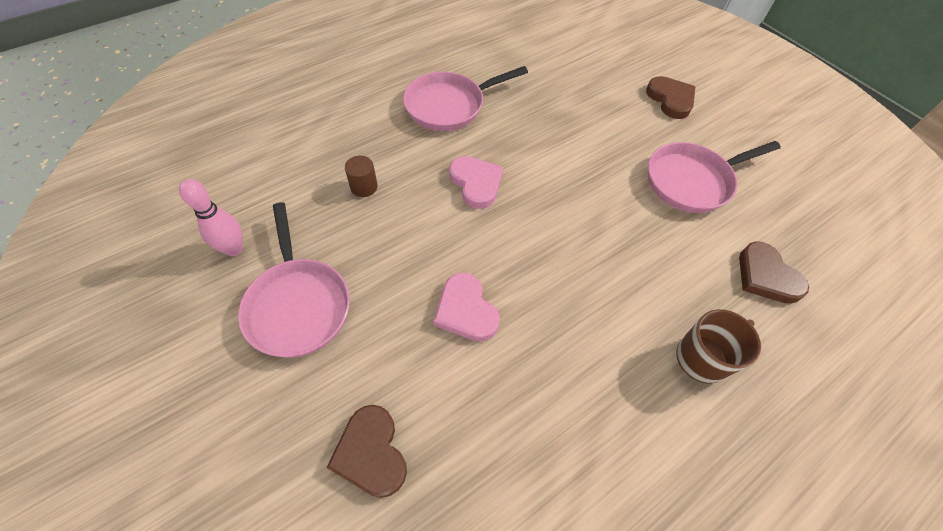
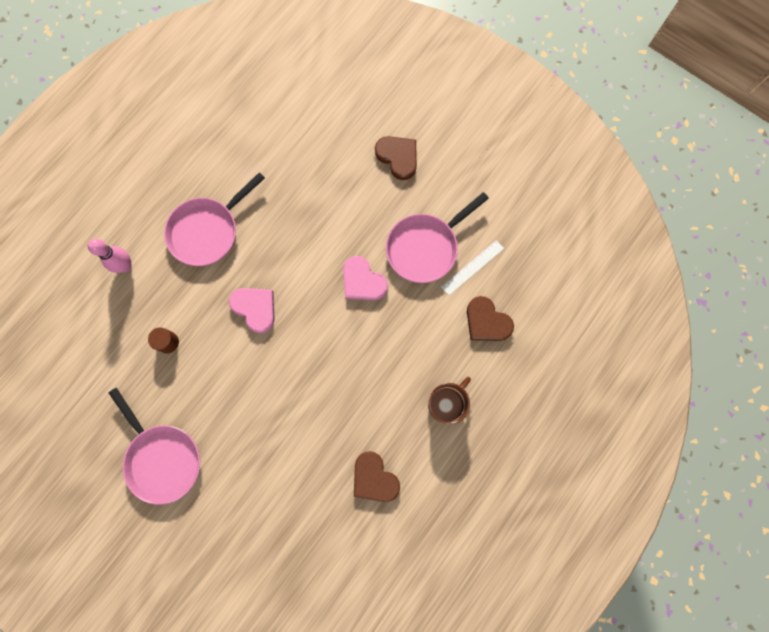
camera: 15 degrees left, 20 degrees up
(234, 249) = (95, 431): pink bowling pin -> pink bowling pin (125, 266)
(371, 453) = (251, 539): brown heart -> brown heart (374, 478)
(466, 310) = (280, 423): pink heart -> pink heart (362, 281)
(749, 215) = (472, 267): none -> white ruler

